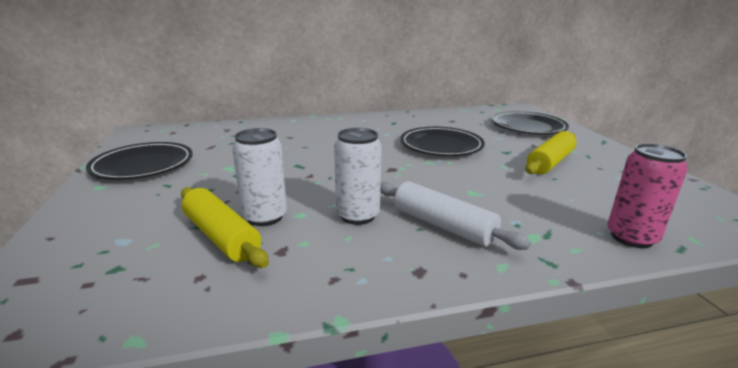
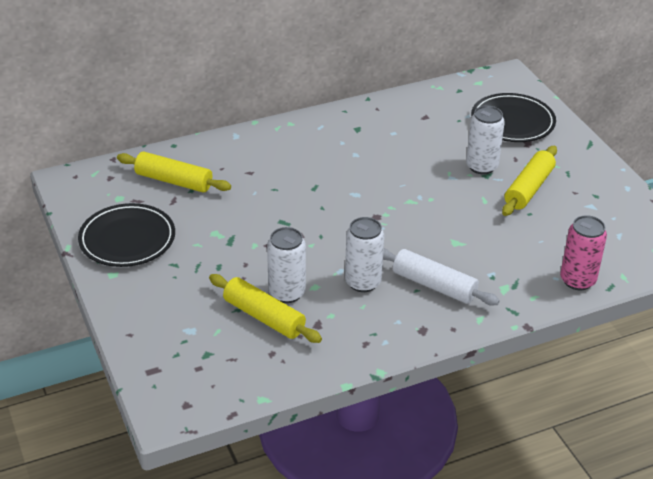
camera: 10 degrees left, 15 degrees up
(222, 137) = (174, 181): none -> yellow rolling pin
(441, 146) = (419, 171): black plate -> none
(501, 147) = (481, 166): none -> white can

